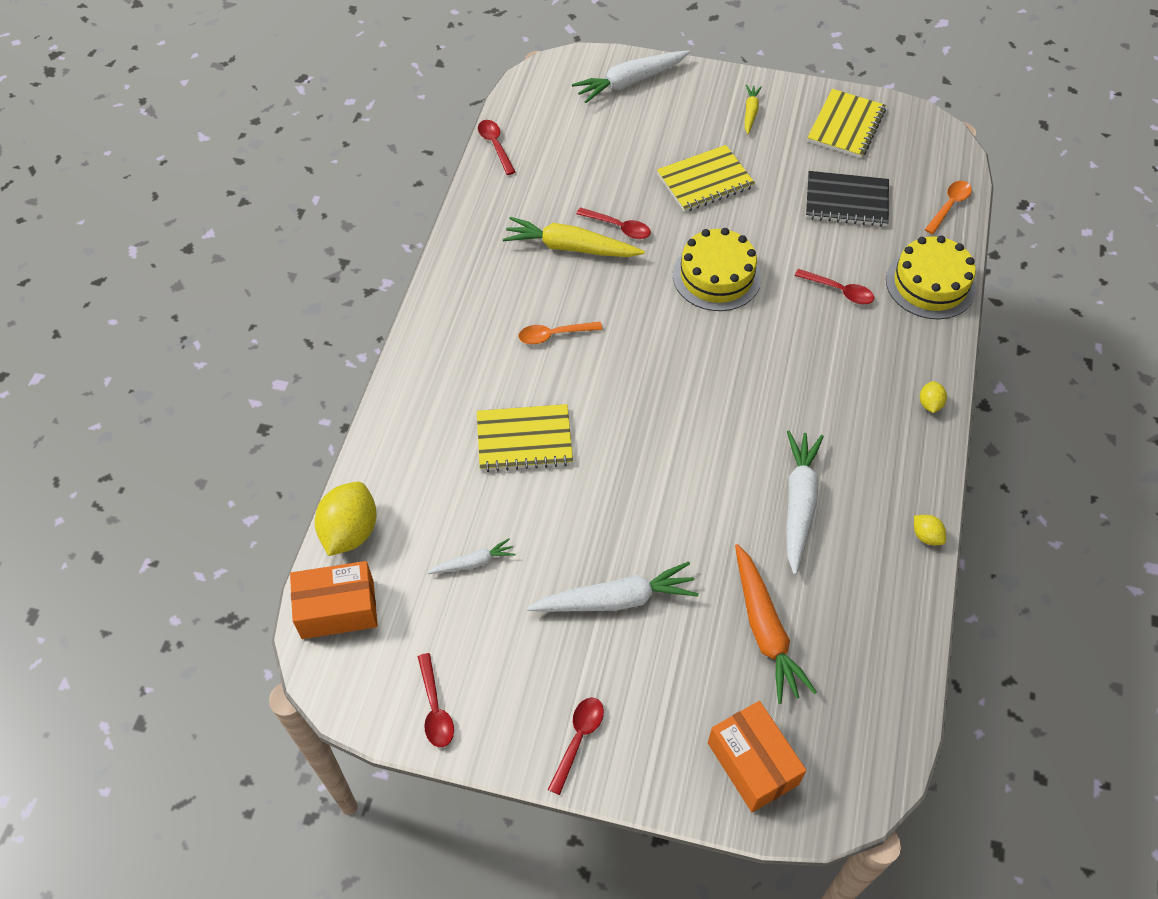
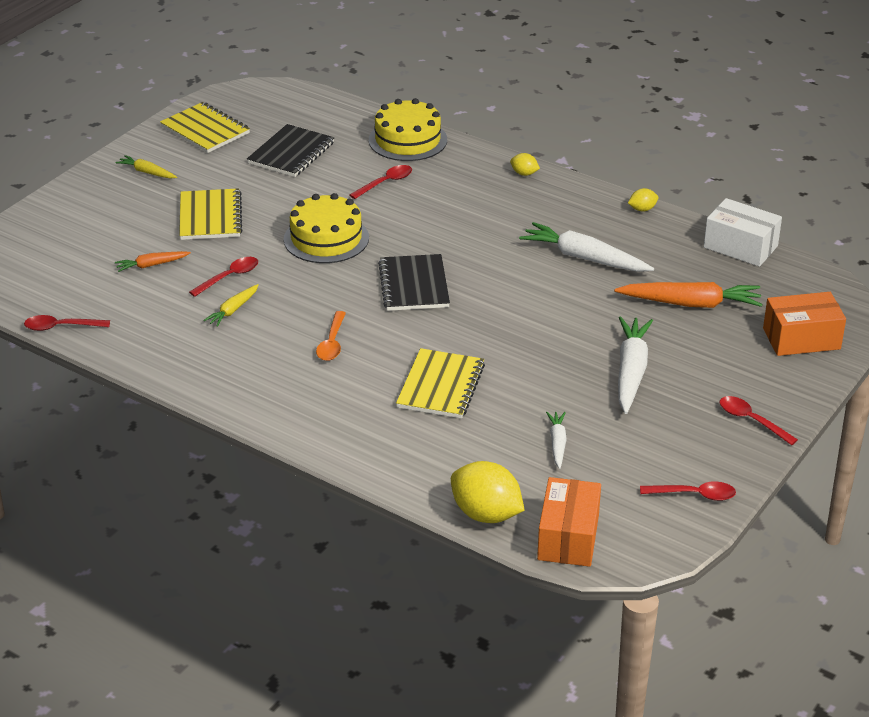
camera: 70 degrees left, 20 degrees down
(570, 247) = (233, 310): yellow carrot -> yellow carrot, size x0.53
(610, 169) = (151, 265): none -> orange carrot
(630, 82) = (47, 227): white carrot -> none
(675, 369) = (414, 285): none -> black notebook
(906, 657) = (740, 247): none -> white box
(949, 206) = (334, 109): orange spoon -> none

